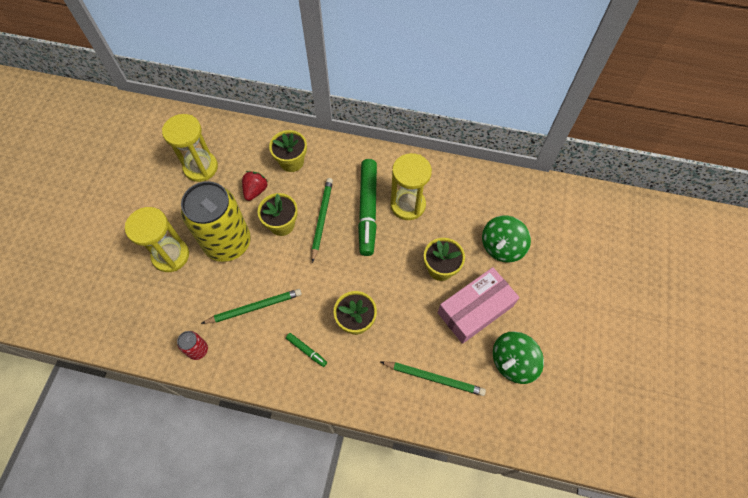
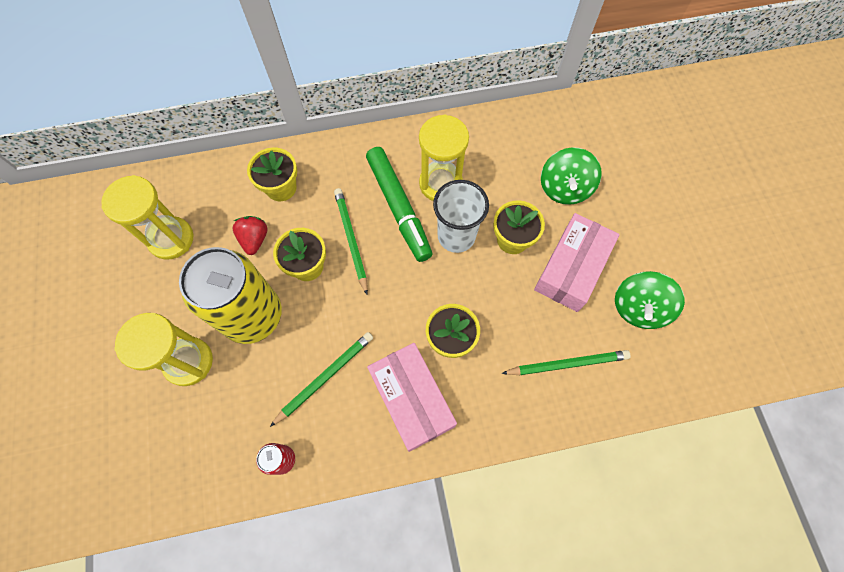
camera: 25 degrees left, 5 degrees up
(306, 350) = (411, 399): green marker -> pink box
(399, 248) = (456, 236): none -> white cup

